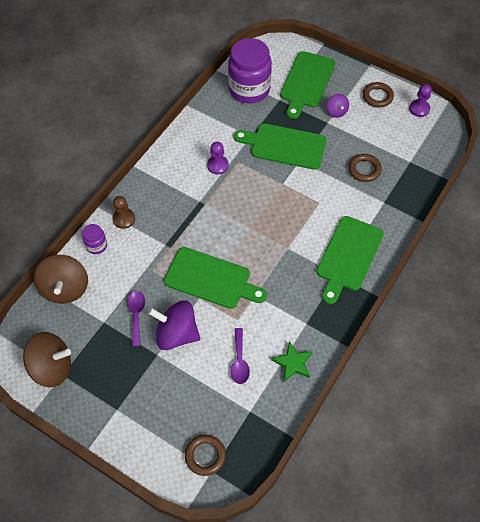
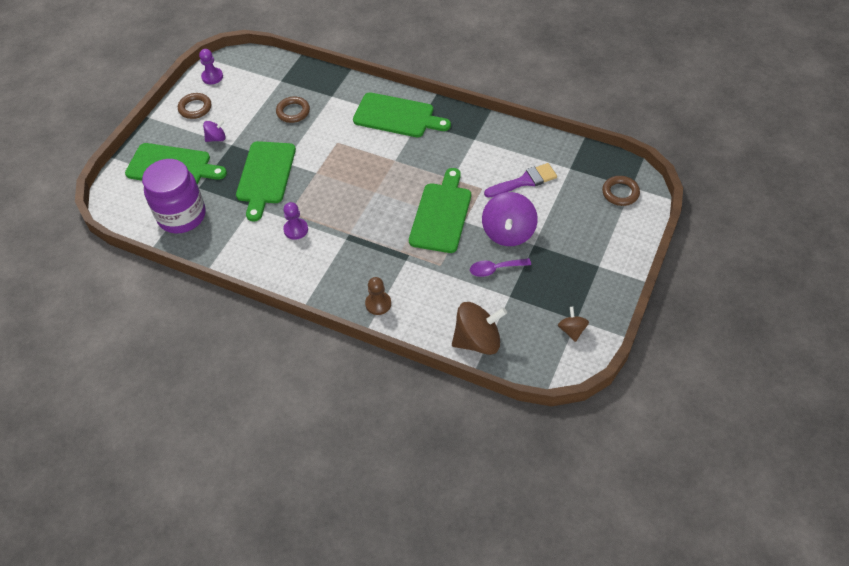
camera: 95 degrees left, 5 degrees down
(52, 367) = (572, 330): brown spinning top -> brown spinning top, size x0.52
(96, 246) = (417, 323): purple jar -> none
(239, 361) = (524, 181): purple spoon -> purple brush
(293, 363) = (516, 144): green star -> none

